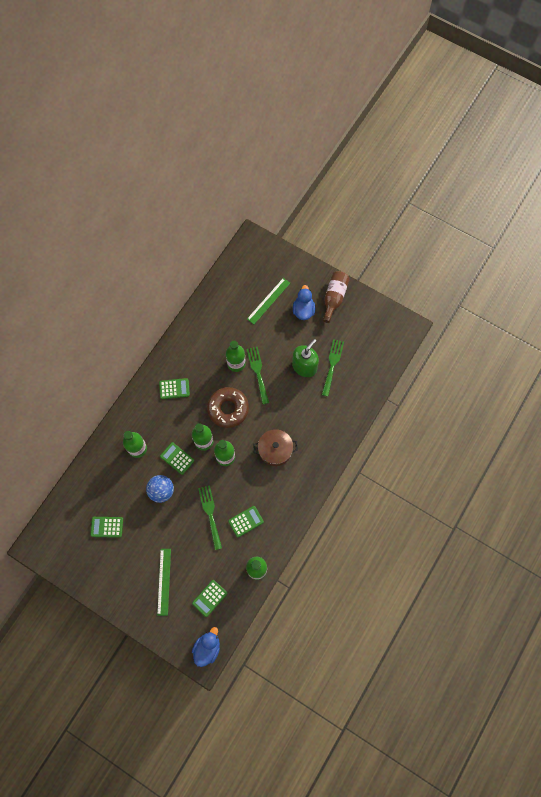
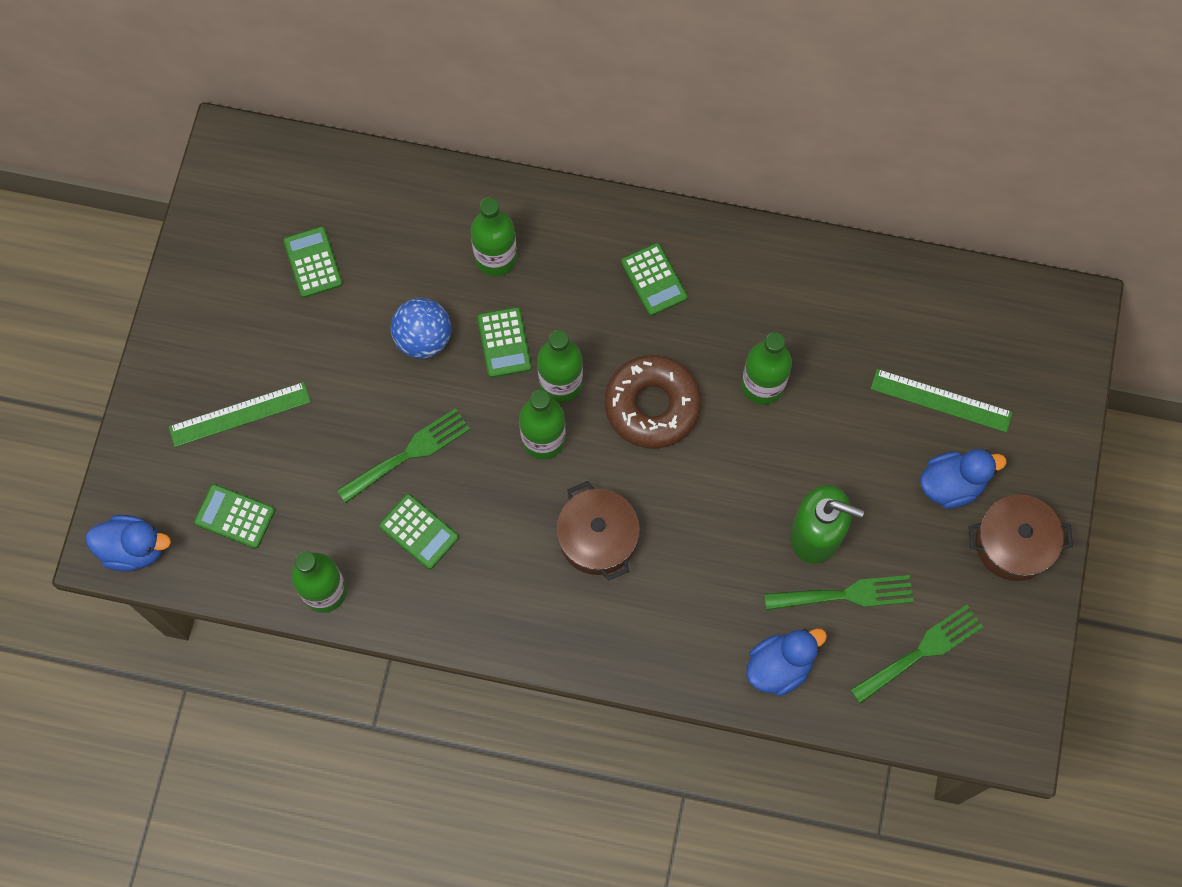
camera: 70 degrees right, 0 degrees up
(177, 458) = (504, 343): green calculator -> green calculator turned 150 degrees clockwise
(258, 372) = (761, 438): green fork -> green fork (921, 651)
(334, 298) = (1013, 543): brown bottle -> brown pot
(352, 400) = (779, 666): none -> blue duck

